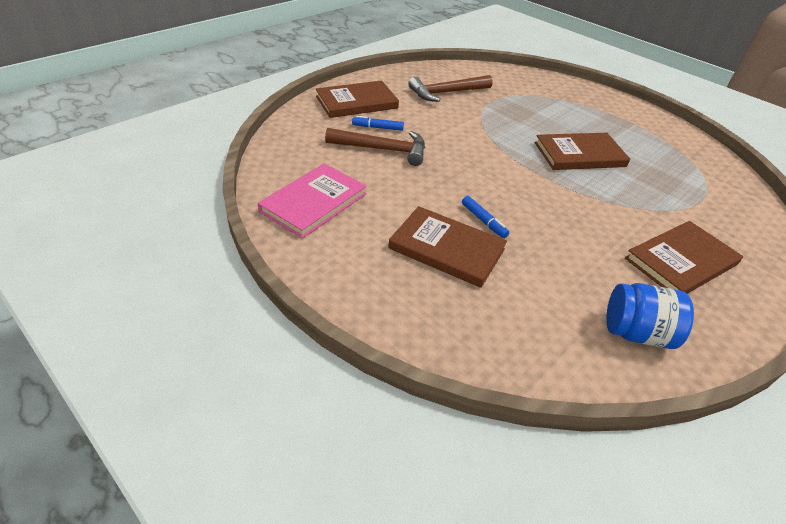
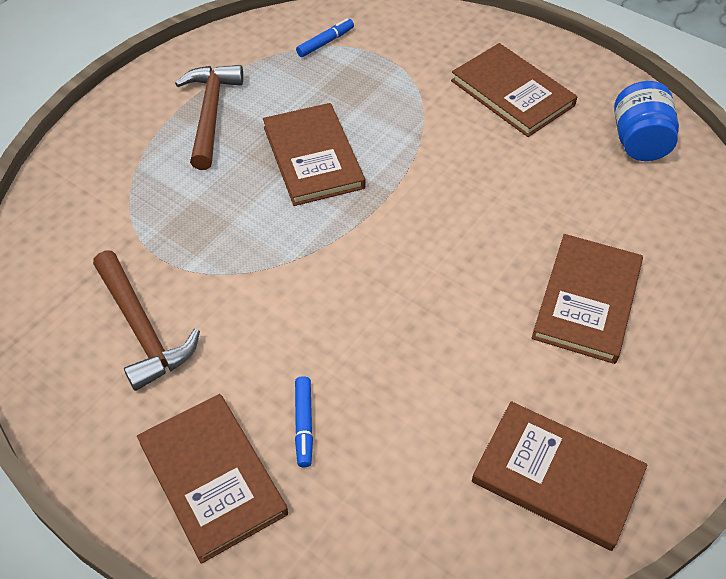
camera: 95 degrees left, 10 degrees up
(314, 202) = (557, 477): pink book -> brown book
(383, 149) = (375, 405): brown hammer -> brown hammer (210, 113)
(483, 221) = (513, 264): blue marker -> blue marker (325, 42)

